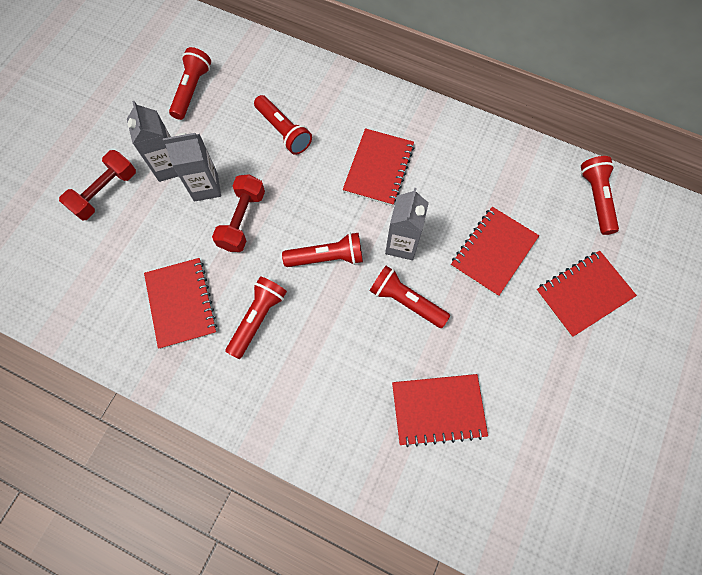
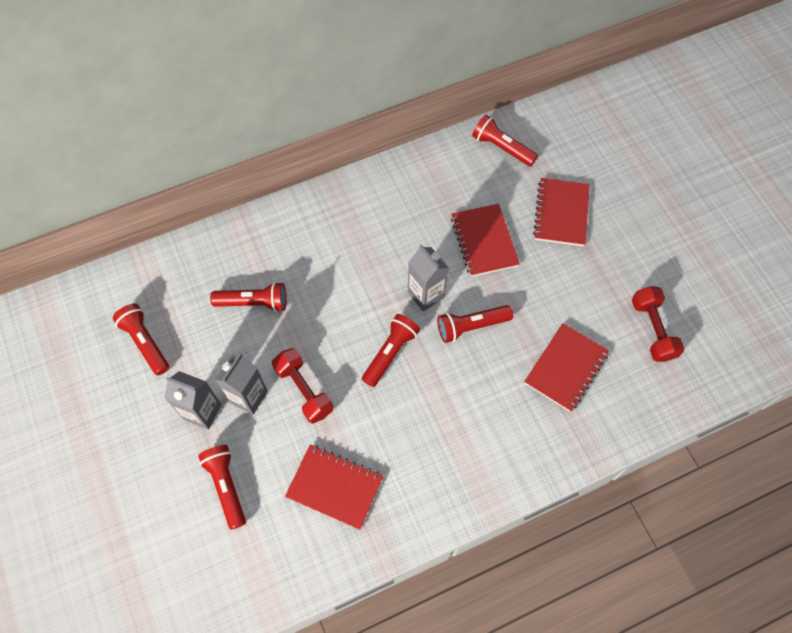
camera: 50 degrees left, 5 degrees down
(105, 192) = (177, 479): red dumbbell -> red dumbbell (652, 329)
(258, 318) = (396, 438): red flashlight -> red flashlight (226, 486)
(379, 168) = (351, 261): red notebook -> none

